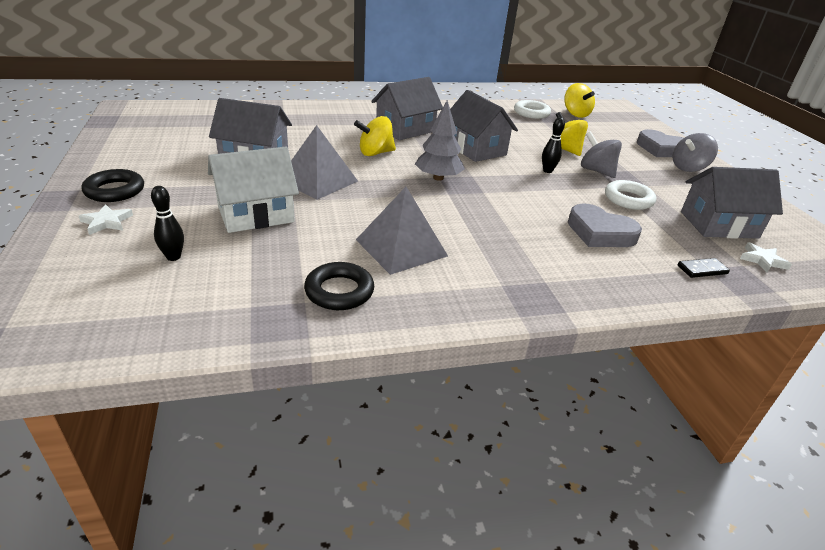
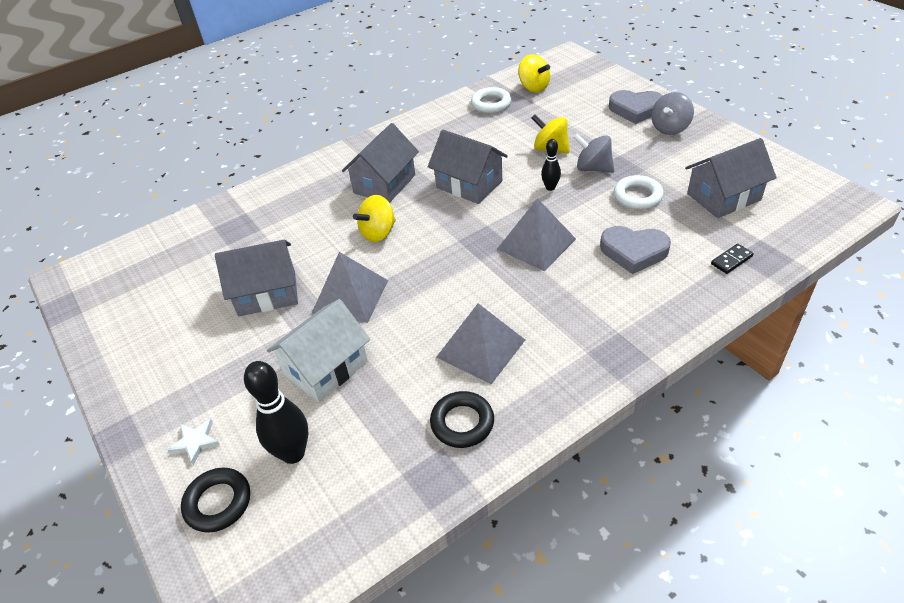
camera: 15 degrees left, 10 degrees up
(115, 191) = (167, 400): black ring -> black ring (218, 502)
(173, 257) = (293, 453): black bowling pin -> black bowling pin, size x1.81
(438, 178) = (458, 242): grey tree -> none
(508, 199) = (536, 244): none -> grey pyramid
(762, 260) = (772, 226): white star -> none

